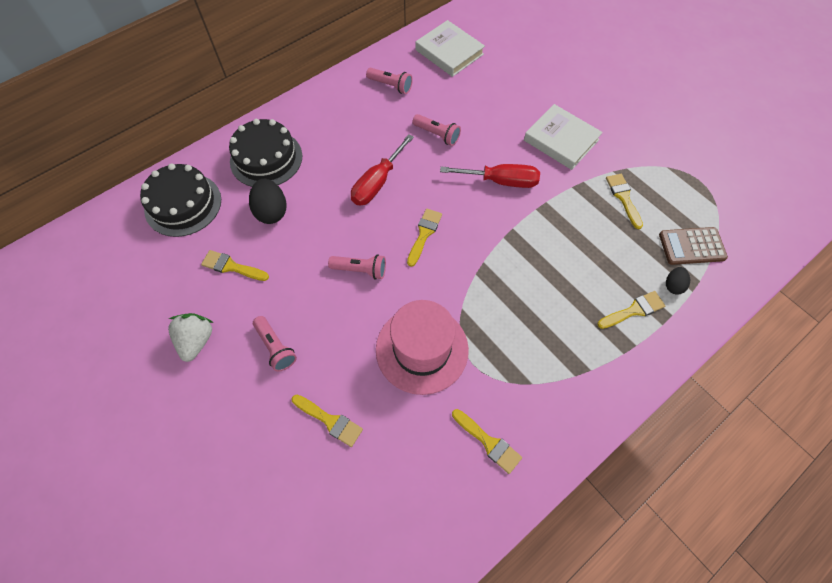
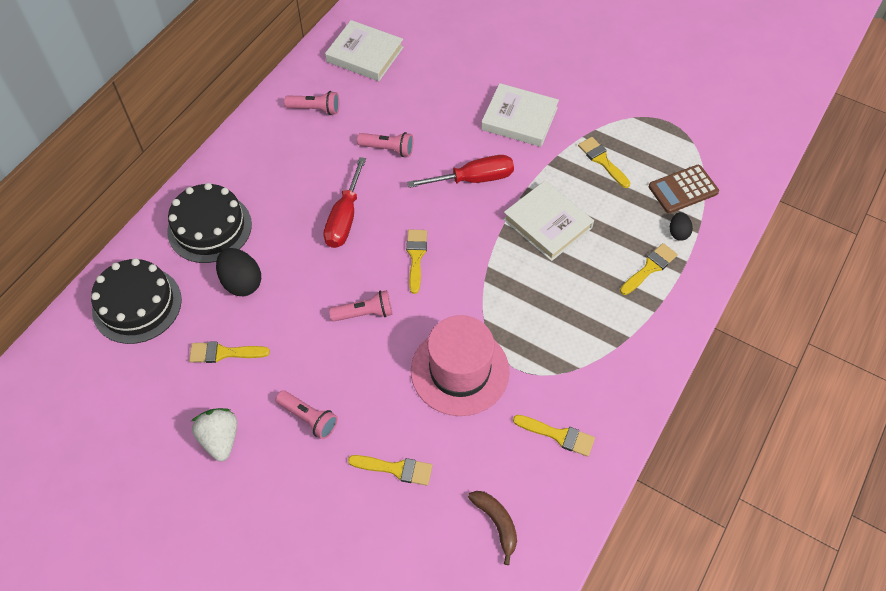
camera: 20 degrees left, 5 degrees down
(399, 507) = (496, 523): none -> brown banana
(552, 240) = (547, 223): none -> white book

